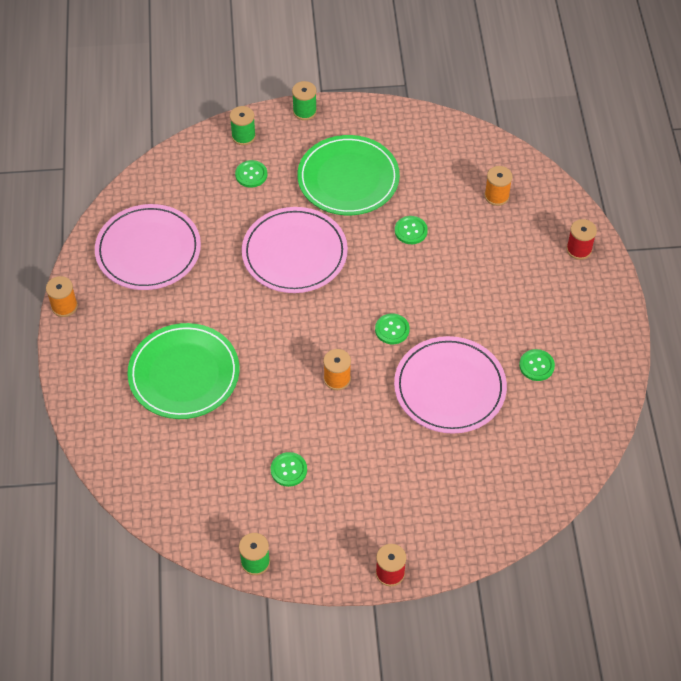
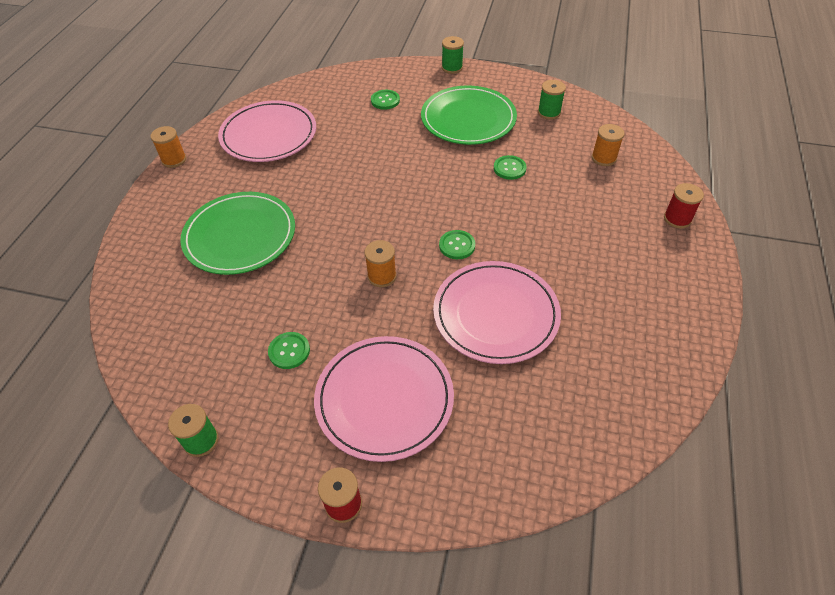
camera: 20 degrees right, 5 degrees down
(243, 136) = (392, 74): green spool -> green spool (549, 112)
(294, 253) = (393, 163): pink plate -> pink plate (384, 399)
(536, 366) = (600, 317): green button -> none

